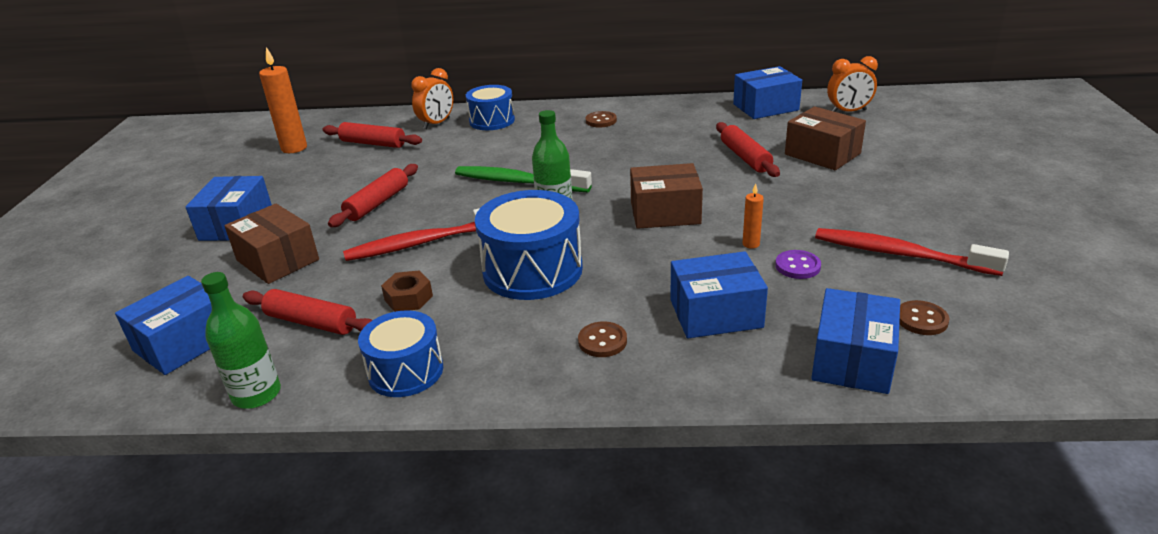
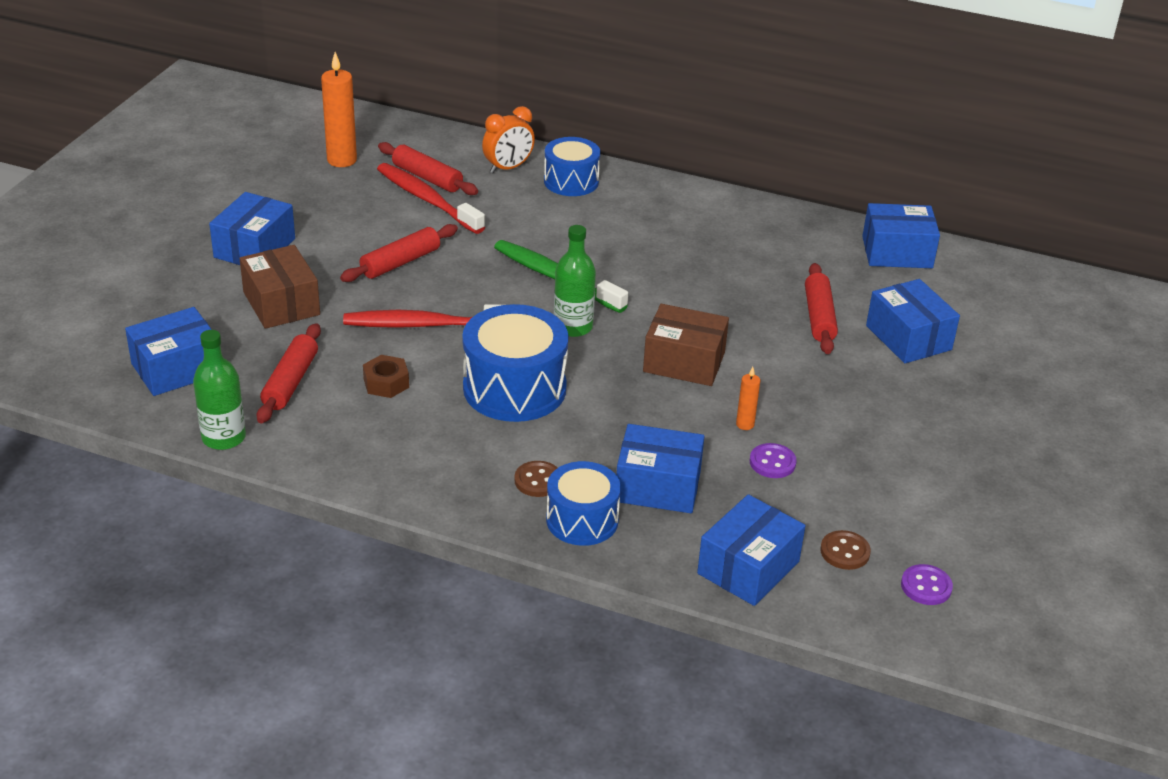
camera: 15 degrees right, 5 degrees up
(311, 322) = (290, 382): red rolling pin -> red rolling pin turned 60 degrees clockwise
(405, 371) = (354, 455): blue drum -> blue drum (582, 520)
(601, 121) = (693, 217): brown button -> none
(822, 154) = (908, 338): brown box -> blue box
(848, 111) = (989, 287): orange clock -> none
(900, 254) = (885, 481): red toothbrush -> red toothbrush (427, 200)
(1015, 327) = (926, 586): none -> purple button

